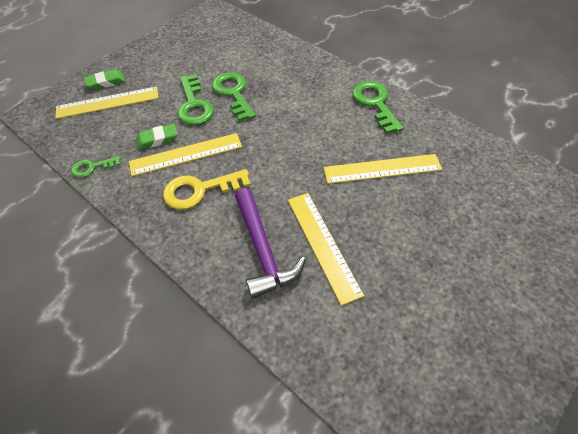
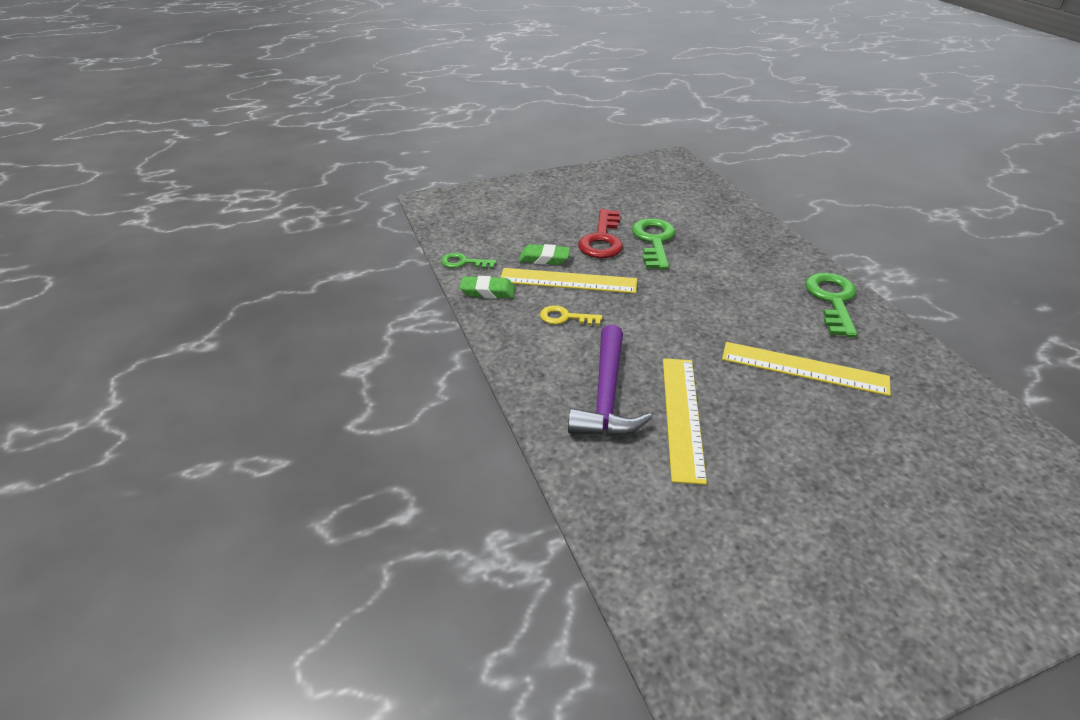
camera: 25 degrees right, 15 degrees down
(106, 82) = (517, 194): green eraser -> green eraser (488, 291)
(108, 103) = (510, 212): yellow ruler -> none
(194, 105) = (602, 240): green key -> red key
(199, 190) = (565, 317): yellow key -> yellow key, size x0.58

